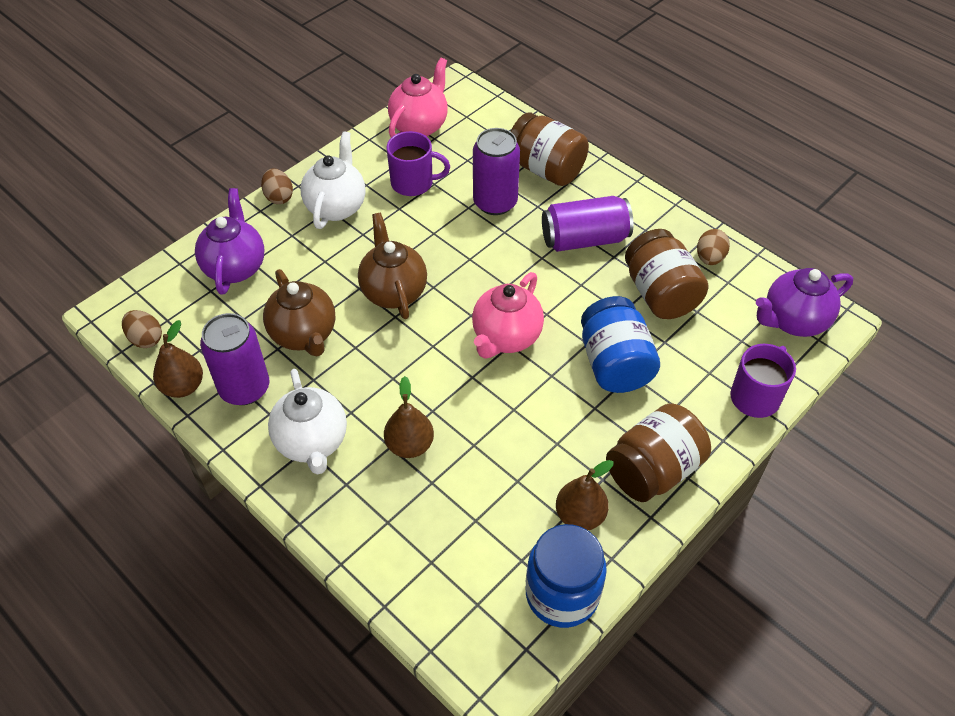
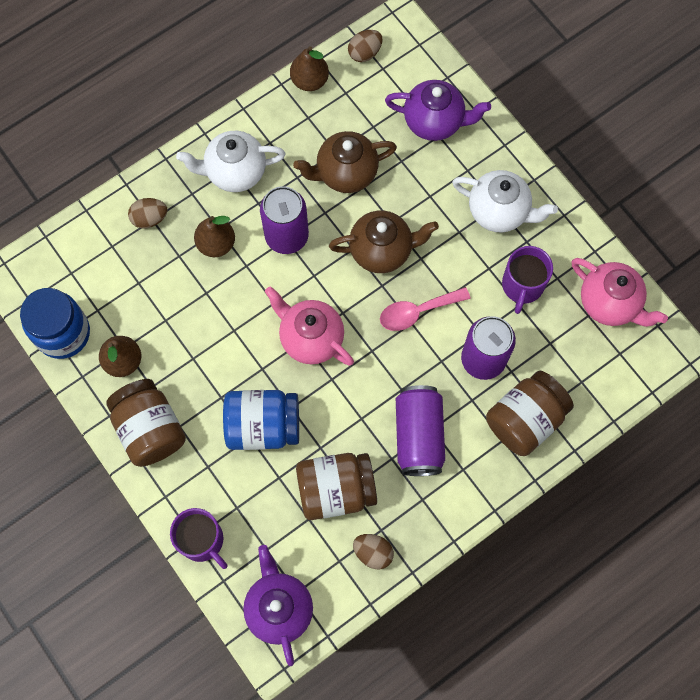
camera: 100 degrees right, 20 degrees up
(244, 388) = (298, 125): purple can -> purple can (286, 236)
(279, 197) = (520, 162): brown egg -> brown egg (149, 218)
(457, 255) = (417, 312): none -> pink spoon

